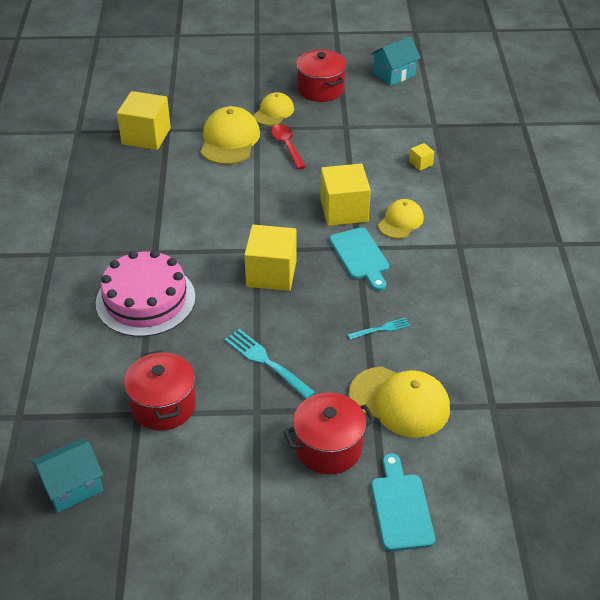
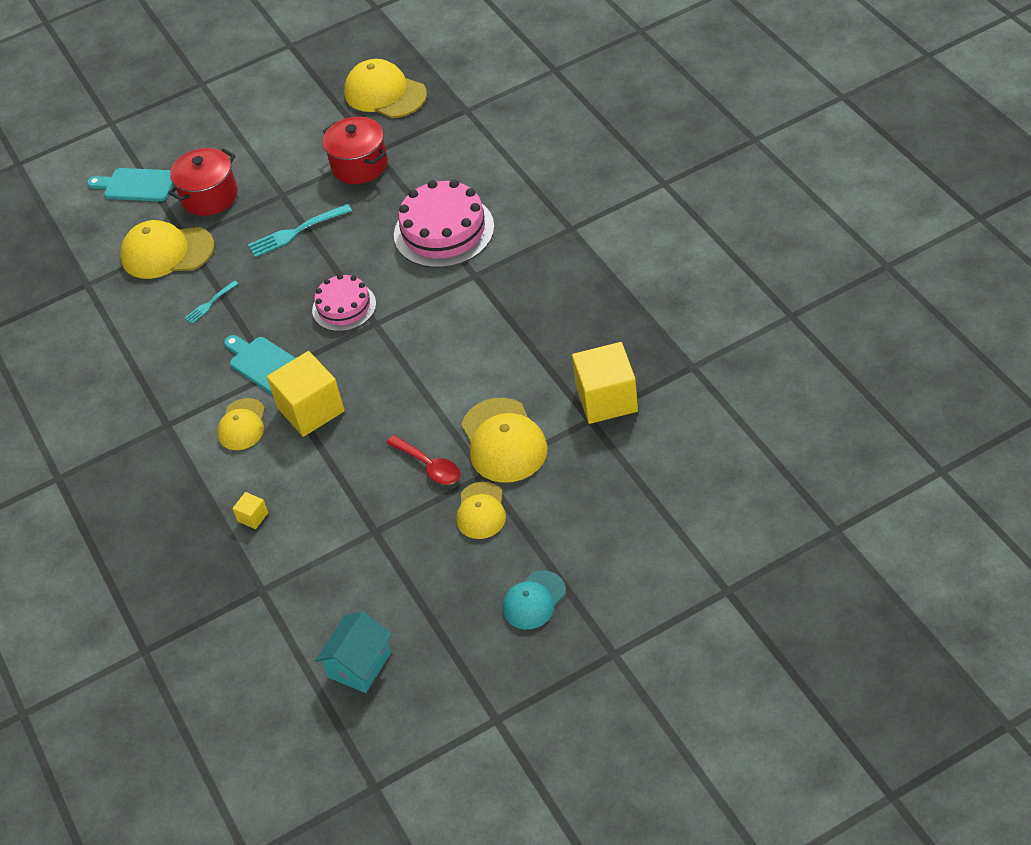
camera: 160 degrees right, 5 degrees up
(72, 486) = (385, 93): turquoise house -> yellow cap
(267, 362) = (297, 231): turquoise fork -> turquoise fork turned 135 degrees clockwise
(271, 273) = (344, 307): yellow cube -> pink cake
(278, 65) = (534, 600): none -> turquoise cap
(320, 89) = (445, 582): red pot -> none
(401, 507) = (136, 185): turquoise cutting board -> turquoise cutting board turned 135 degrees clockwise

